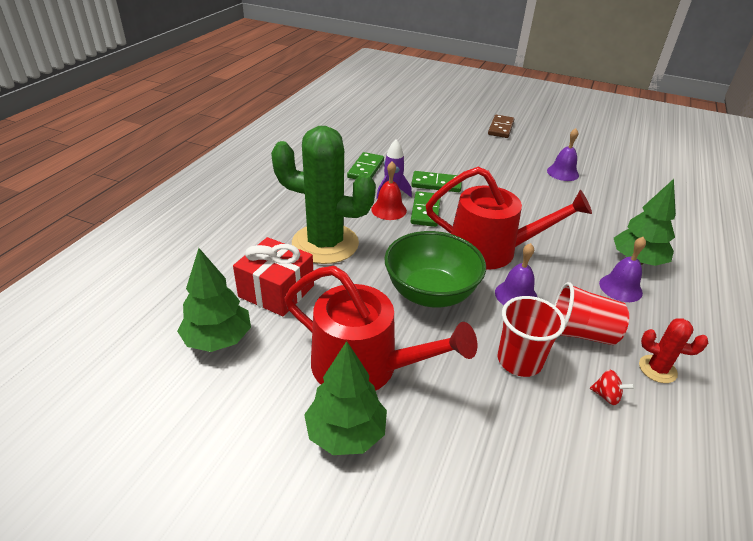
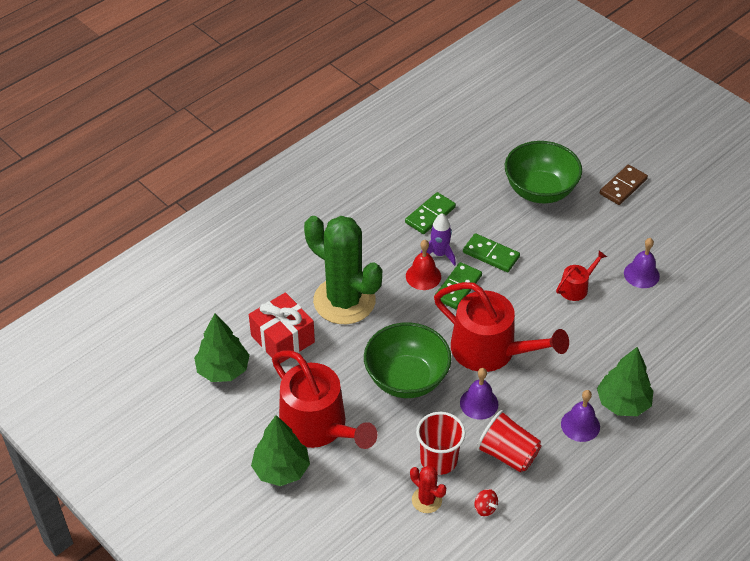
camera: 25 degrees right, 10 degrees up
(443, 140) = (540, 191): none -> green bowl
(522, 190) = (576, 287): none -> red watering can
(657, 369) = (545, 503): red cactus -> red cactus (426, 500)

